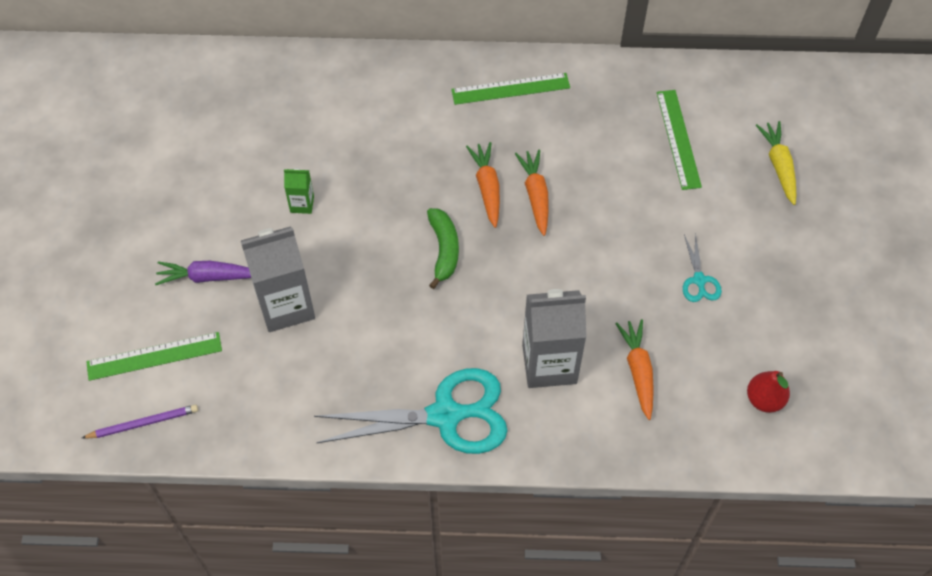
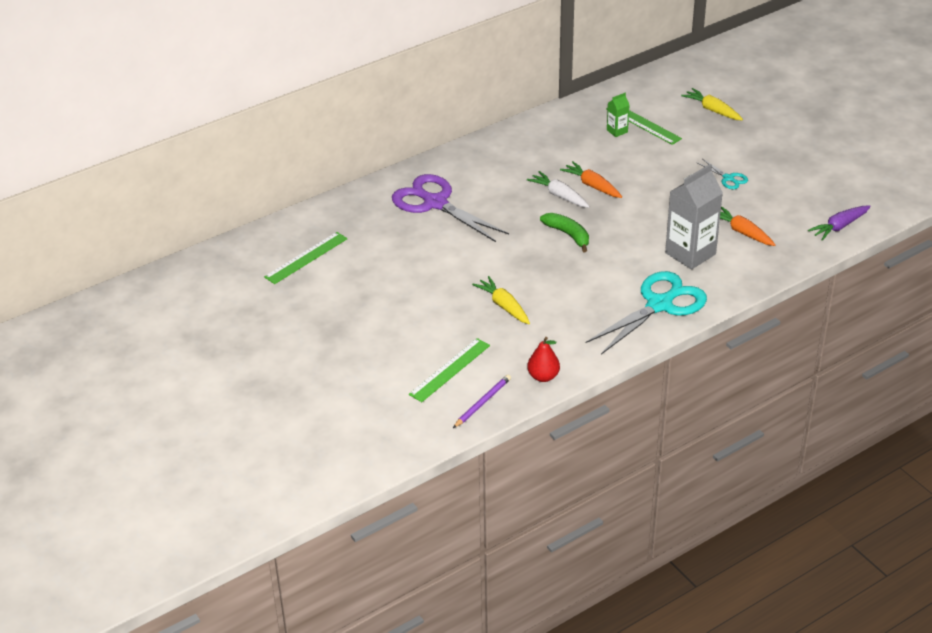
camera: 35 degrees left, 20 degrees down
(207, 277) = (437, 318): purple carrot -> purple carrot (839, 227)
(286, 305) = (503, 306): grey carton -> yellow carrot
(302, 204) = (454, 256): green carton -> green carton (617, 131)
(351, 118) = (435, 203): none -> purple scissors
(487, 187) = (559, 195): orange carrot -> white carrot
(510, 88) = (517, 145): green ruler -> green ruler (306, 258)
(764, 399) = (821, 210): red pear -> red pear (543, 376)

